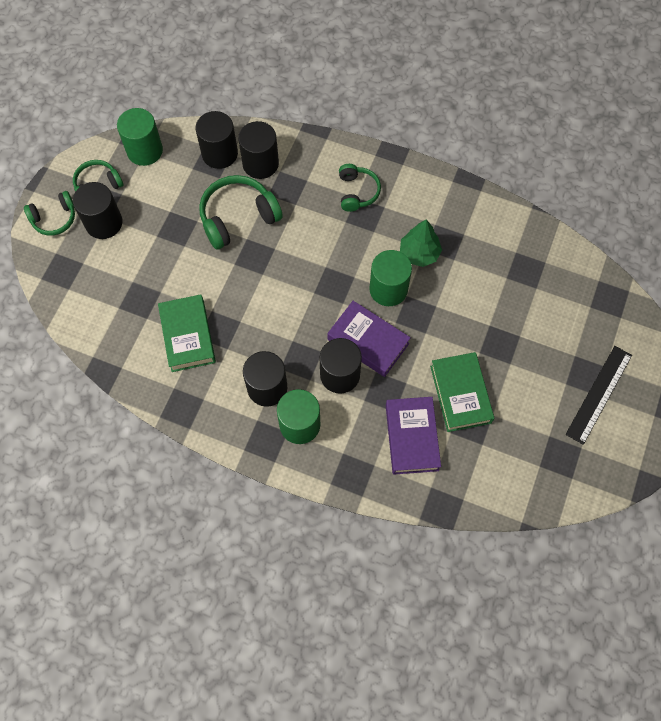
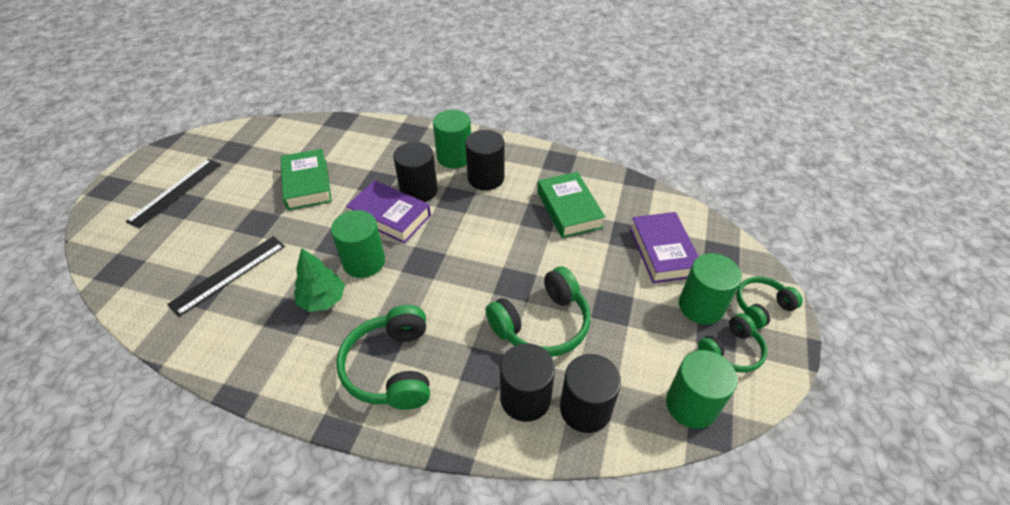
camera: 175 degrees right, 20 degrees down
(104, 223) = (701, 306): black cylinder -> green cylinder
(357, 192) = (392, 368): green headphones -> green headphones, size x1.62
(412, 437) = (357, 155): purple book -> purple book (662, 252)
(508, 285) = (229, 274): none -> black ruler

